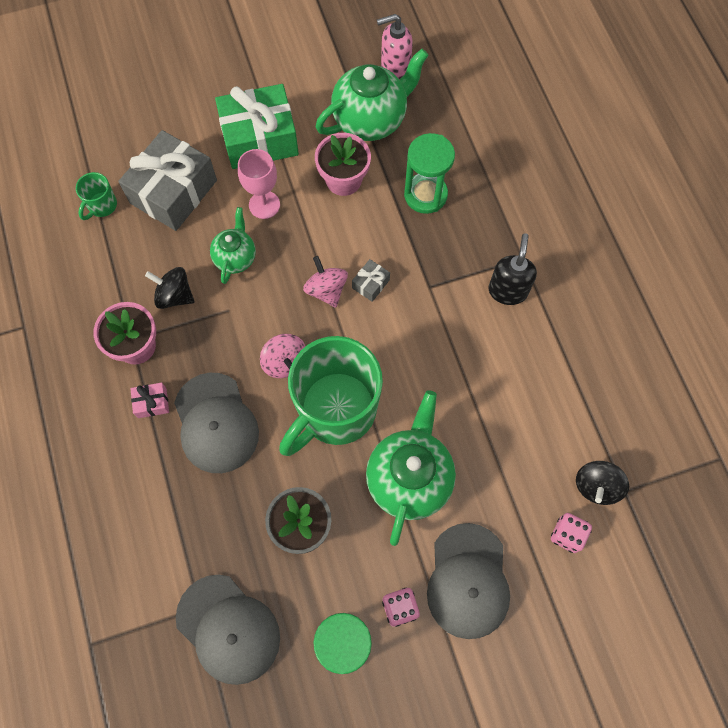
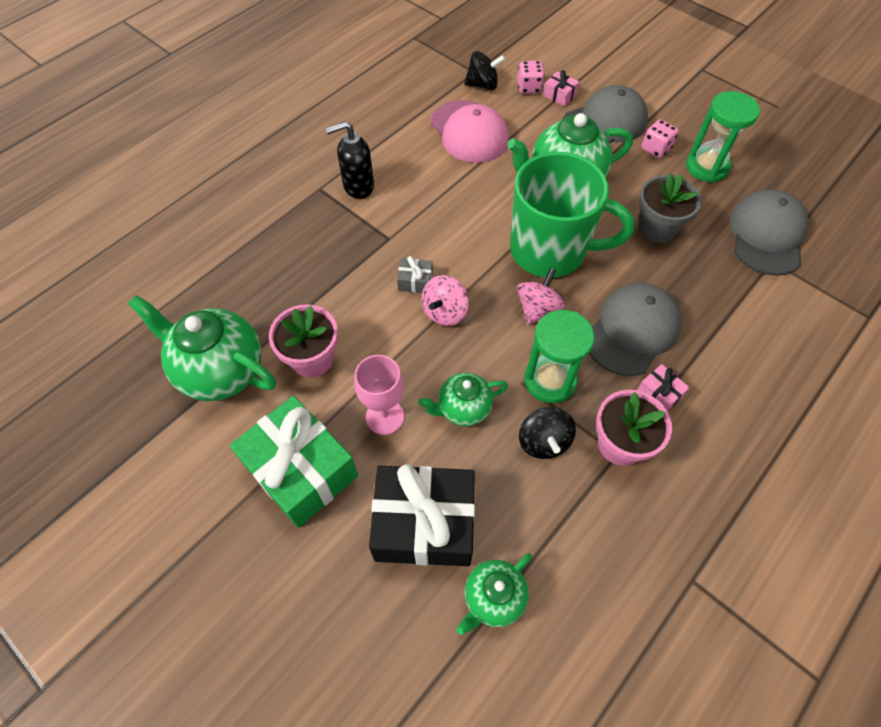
camera: 120 degrees left, 10 degrees down
(102, 206) = (493, 598): green mug -> green teapot
(173, 191) = (424, 524): grey gift -> black gift
(395, 69) = (137, 381): pink soap dispenser -> none
(425, 195) = (292, 282): green hourglass -> green hourglass (550, 380)
(528, 429) = (469, 132): none -> pink cap
(537, 561) = (559, 95): none -> pink gift

